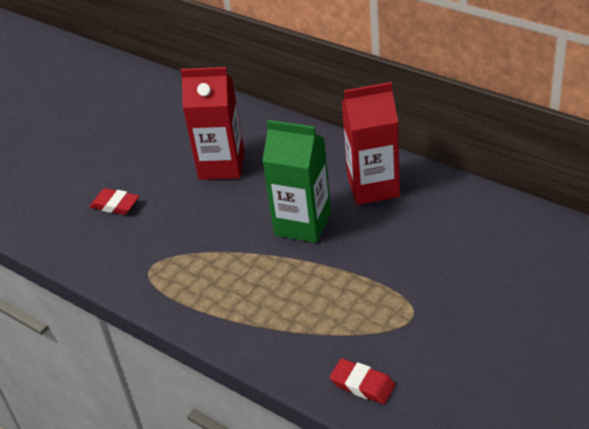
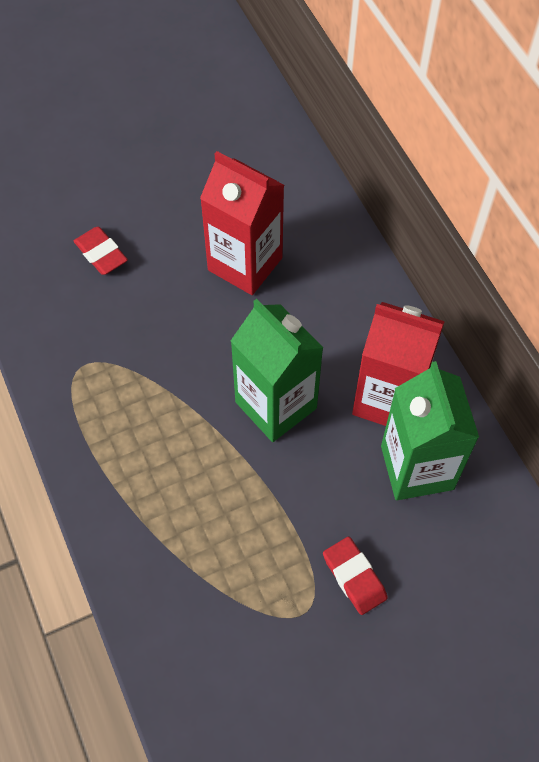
camera: 25 degrees right, 20 degrees up
(362, 384) = (191, 667): red eraser -> red eraser (354, 577)
(420, 210) = (417, 467): none -> green carton

